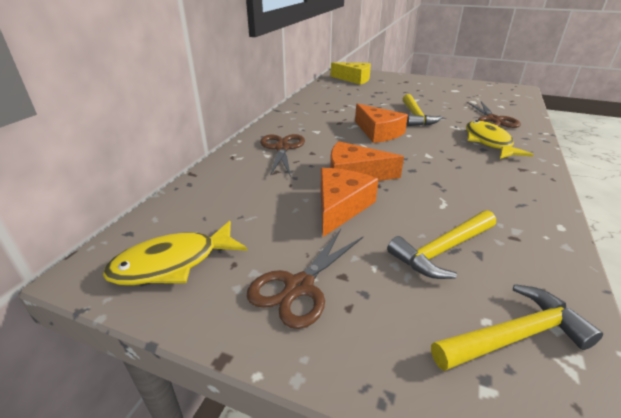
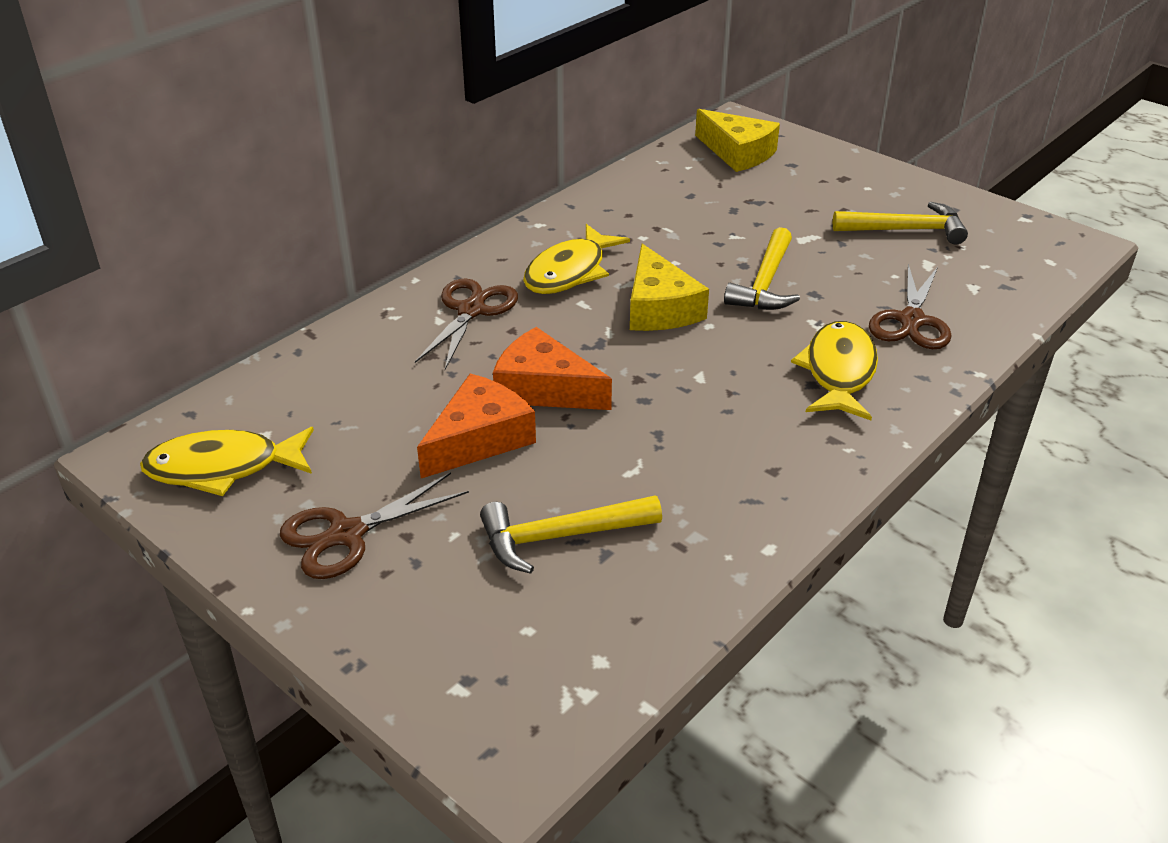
camera: 20 degrees right, 5 degrees up
(320, 125) = (569, 272): none -> yellow fish
(378, 132) = (659, 308): orange cheese -> yellow cheese
(514, 336) = (542, 653): yellow hammer -> yellow hammer (906, 230)

